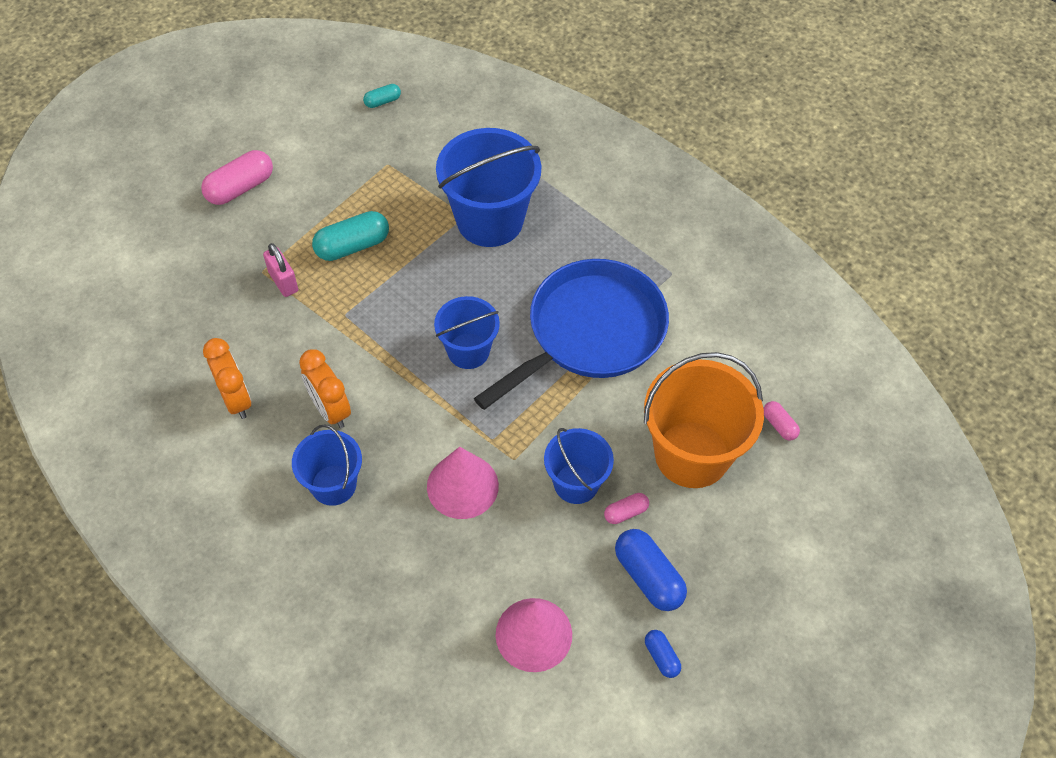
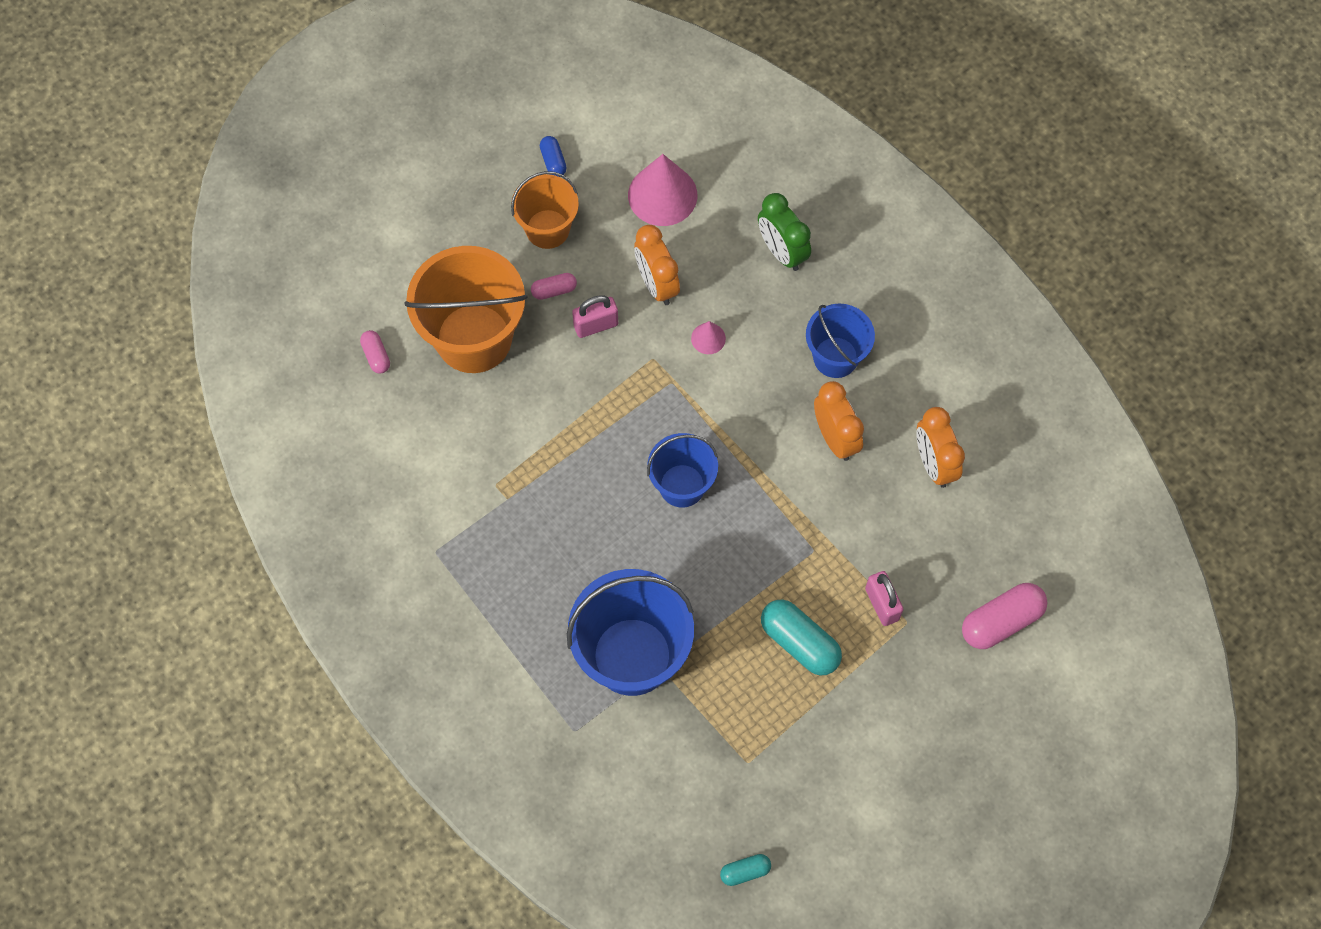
camera: 170 degrees left, 10 degrees up
(240, 188) = (933, 751): pink capsule -> pink capsule (1001, 621)
(352, 246) = (799, 643): turquoise capsule -> turquoise capsule turned 60 degrees clockwise
(396, 588) = (782, 252): none -> green clock
(462, 486) = (708, 338): pink cone -> pink cone, size x0.48
(523, 534) = (656, 284): none -> orange clock
(576, 483) = (596, 325): blue bucket -> pink padlock
(590, 332) = (545, 489): blue pan -> none
(648, 577) = (547, 229): blue capsule -> orange bucket

